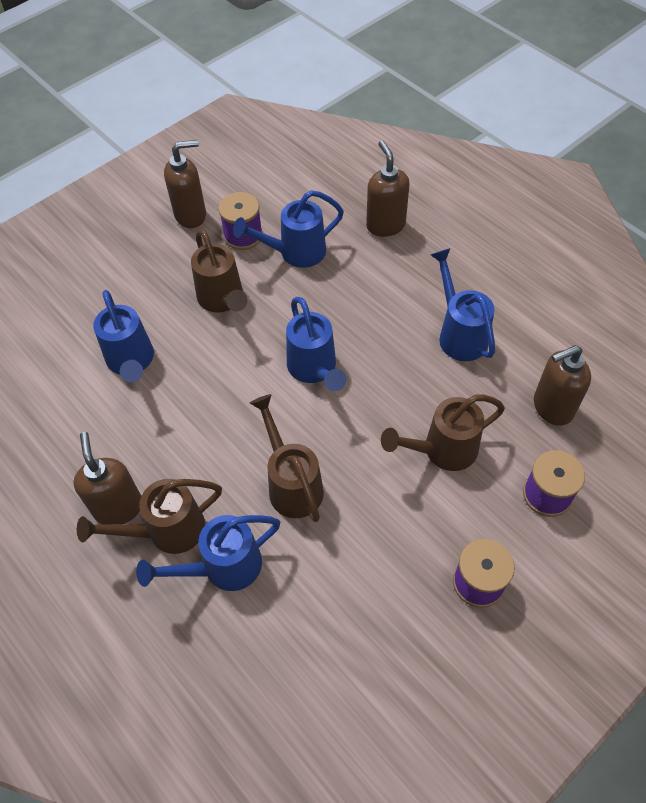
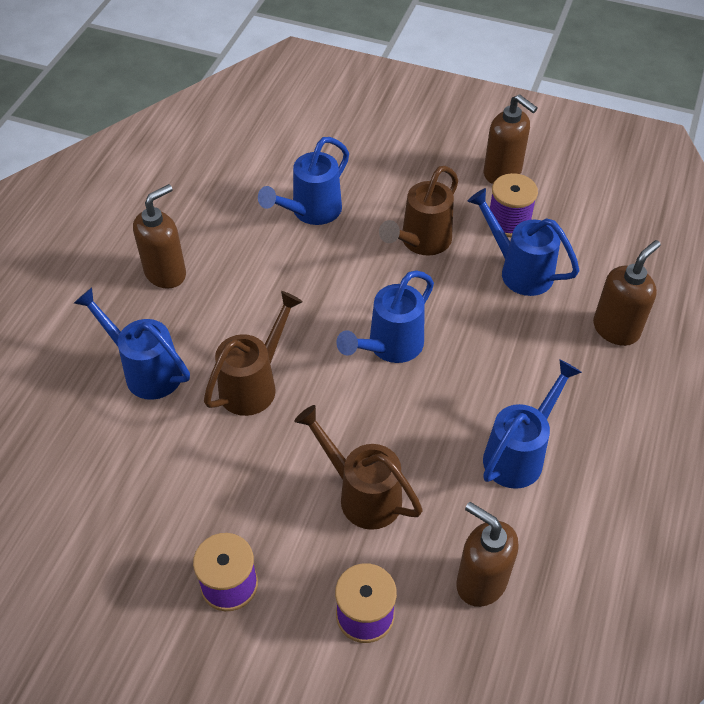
camera: 60 degrees right, 5 degrees down
(167, 531) = (161, 316): brown watering can -> none

